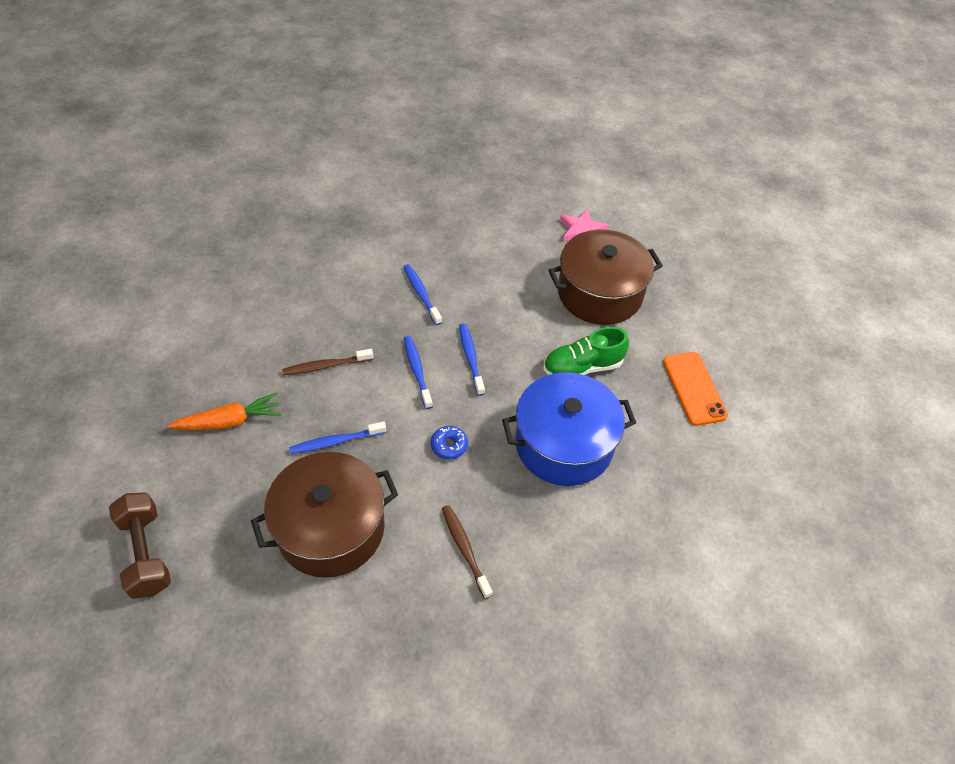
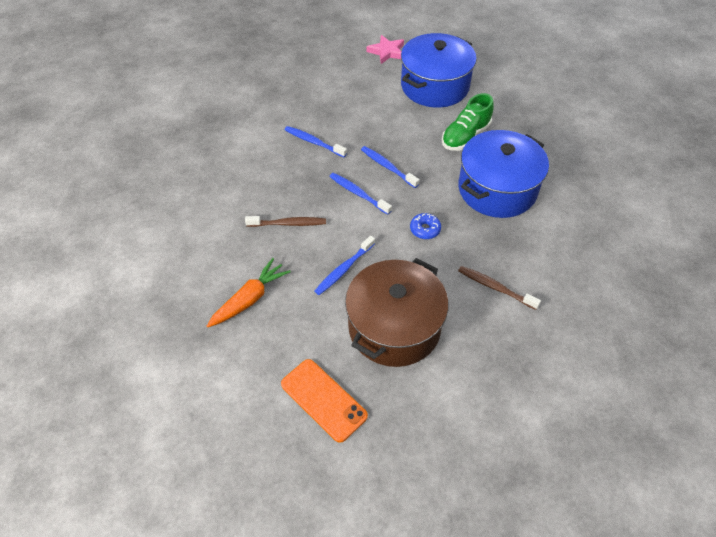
camera: 30 degrees left, 0 degrees up
(146, 553) = (271, 425): brown dumbbell -> none
(326, 366) = (288, 223): brown toothbrush -> brown toothbrush turned 135 degrees counterclockwise
(599, 293) = (435, 86): brown pot -> blue pot
(694, 388) = (543, 116): orange phone -> orange phone (323, 400)

